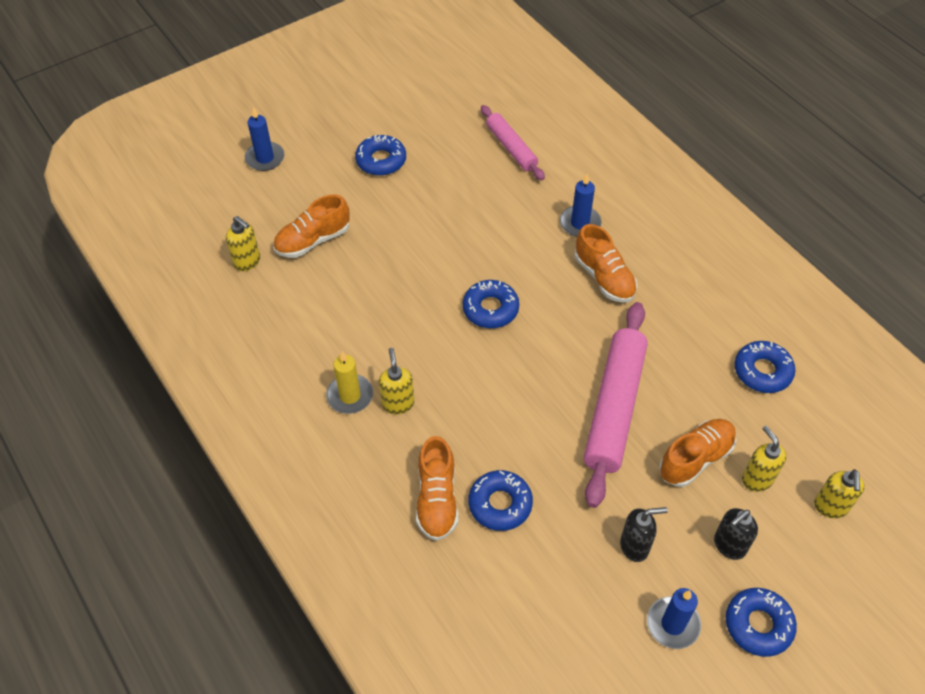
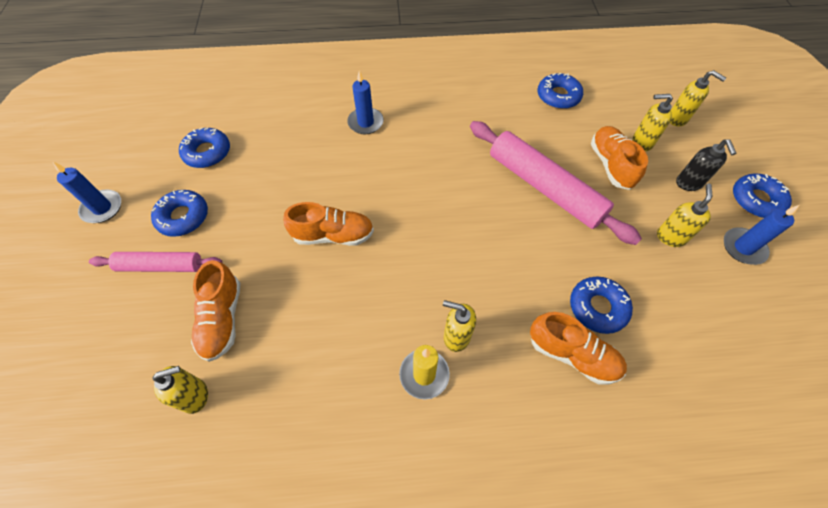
camera: 60 degrees left, 5 degrees up
(265, 158) = (81, 313): blue candle -> blue candle (102, 208)
(490, 309) = (403, 218): blue donut -> blue donut (207, 152)
(511, 148) = (257, 125): pink rolling pin -> pink rolling pin (161, 266)
(604, 277) = (425, 134): orange shoe -> orange shoe (333, 235)
(635, 546) = (670, 237): black soap dispenser -> yellow soap dispenser

